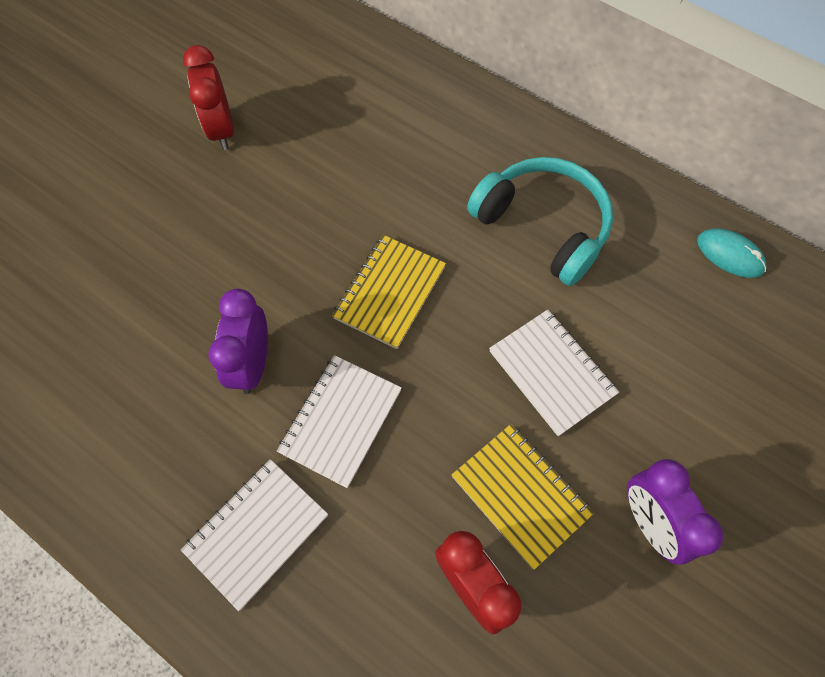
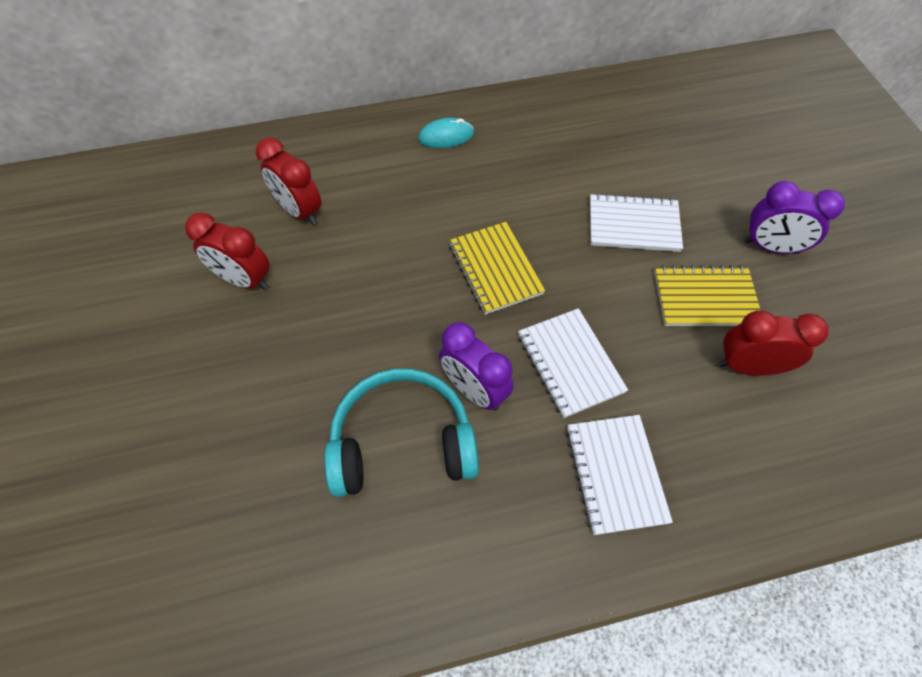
camera: 50 degrees left, 5 degrees down
(318, 111) = (299, 211): none -> red clock
(543, 226) = (525, 157): turquoise headphones -> turquoise headphones (402, 442)
(730, 255) = (628, 92): turquoise mouse -> turquoise mouse (446, 136)

